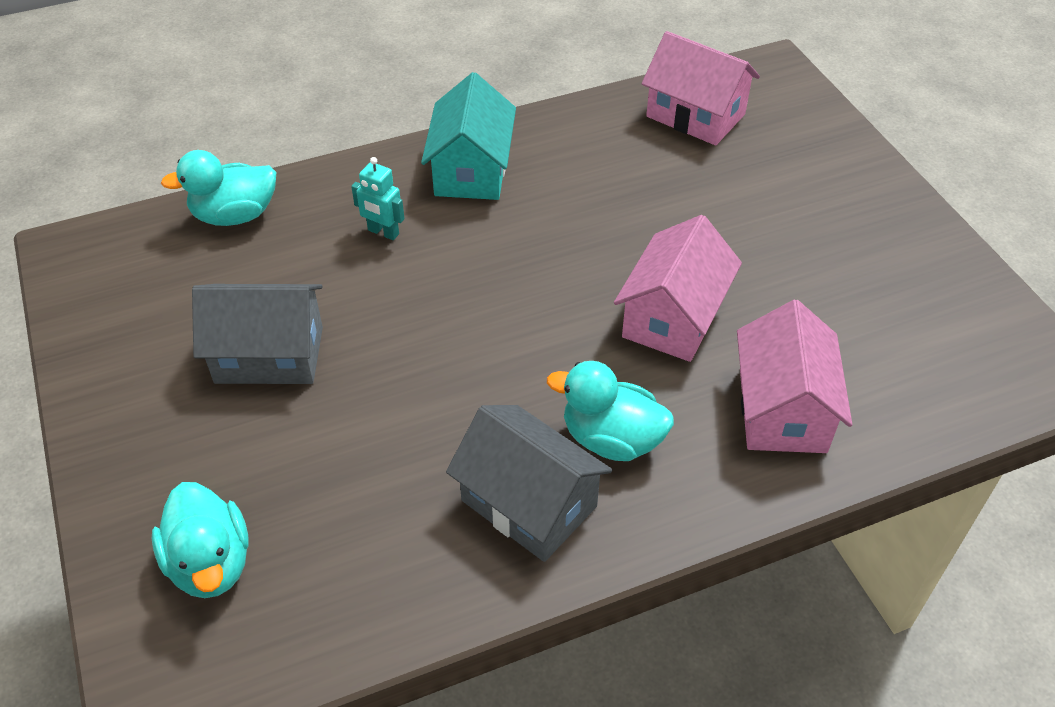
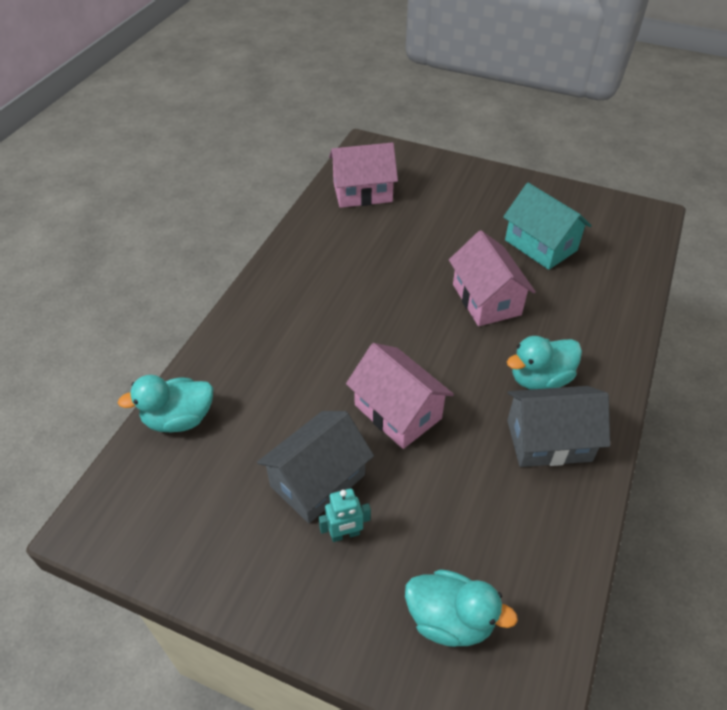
camera: 45 degrees left, 0 degrees up
(235, 215) = (179, 419): turquoise duck -> turquoise duck turned 45 degrees clockwise
(383, 232) = (285, 363): turquoise robot -> turquoise robot (345, 534)
(471, 170) = (287, 294): turquoise house -> turquoise house (540, 245)
(782, 410) = (584, 308): pink house -> pink house (397, 412)

